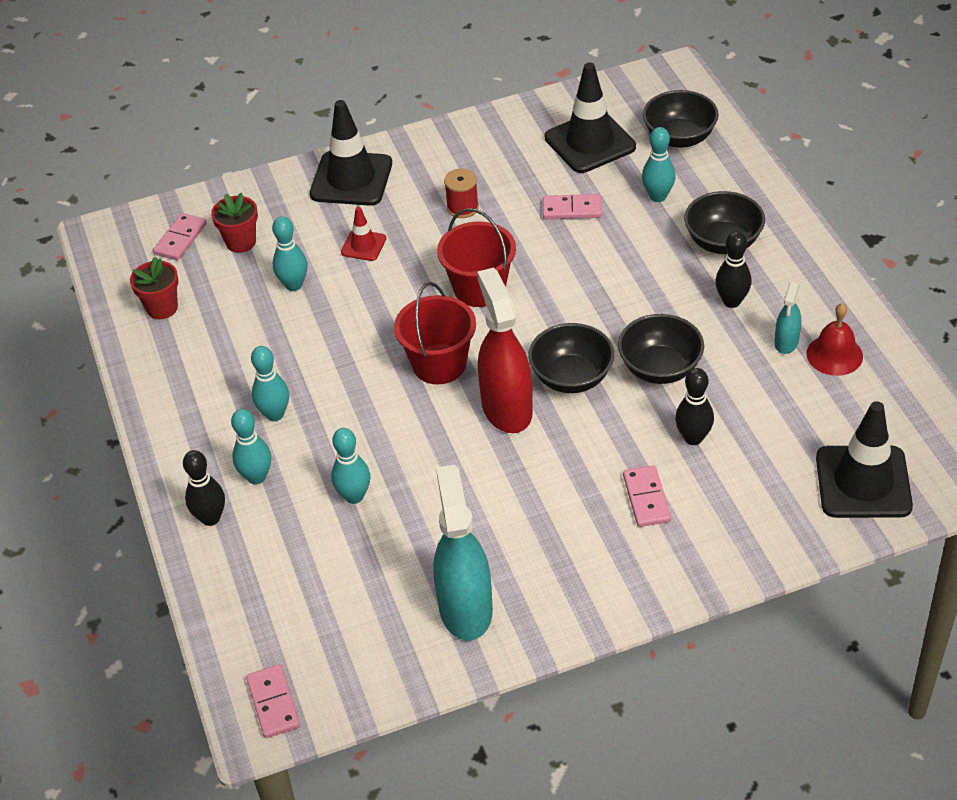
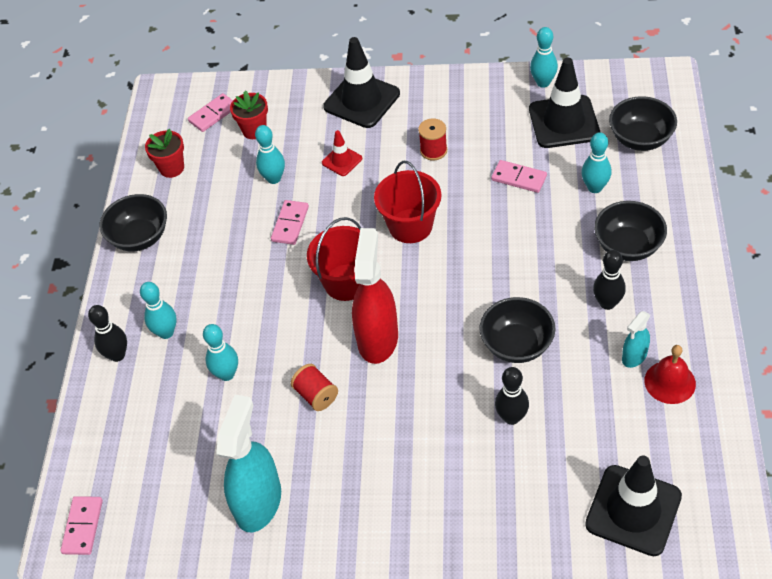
camera: 25 degrees right, 5 degrees up
(275, 414) = (205, 284): turquoise bowling pin -> turquoise bowling pin (543, 83)
(469, 484) = (316, 395): none -> red spool
(571, 377) = (442, 329): black bowl -> black bowl (140, 237)
(646, 498) = (446, 458): pink domino -> pink domino (290, 224)

